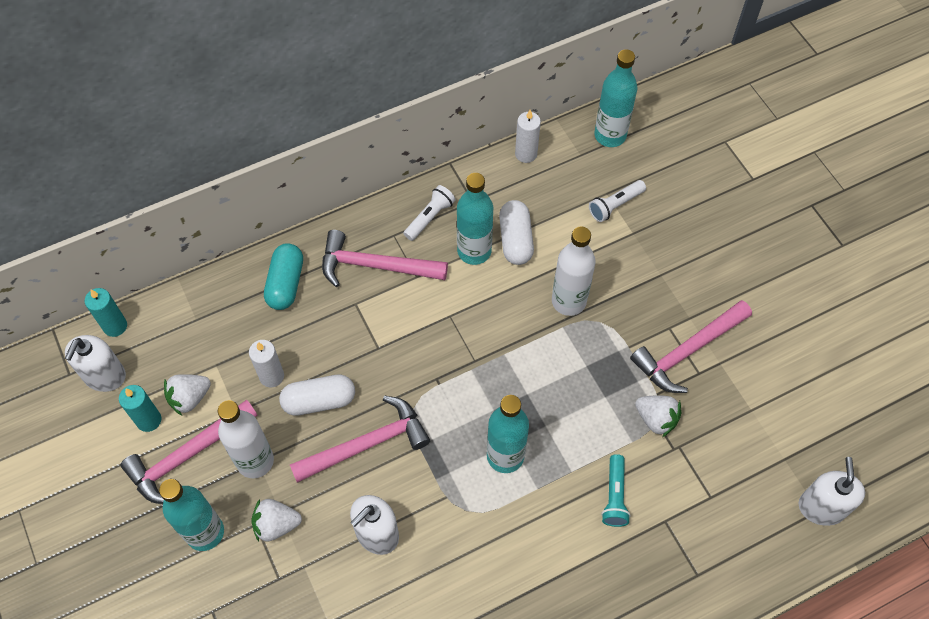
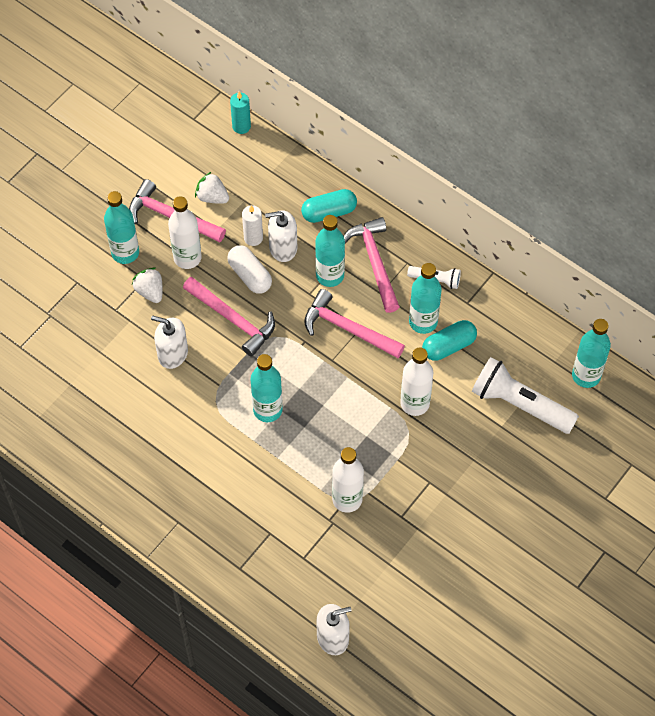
camera: 65 degrees right, 0 degrees up
(104, 375) = (202, 139): white soap dispenser -> white soap dispenser (283, 248)
(149, 420) = (185, 181): turquoise candle -> none
(367, 317) = (330, 275): none -> turquoise bottle
(515, 240) = (448, 346): white capsule -> turquoise capsule
(526, 154) = (532, 322): white candle -> none
(614, 496) = (272, 493): turquoise flashlight -> none
(615, 205) = (520, 404): white flashlight -> white flashlight, size x1.97
(656, 419) = (347, 499): white strawberry -> white bottle
(687, 351) = (416, 502): pink hammer -> pink hammer (347, 328)

